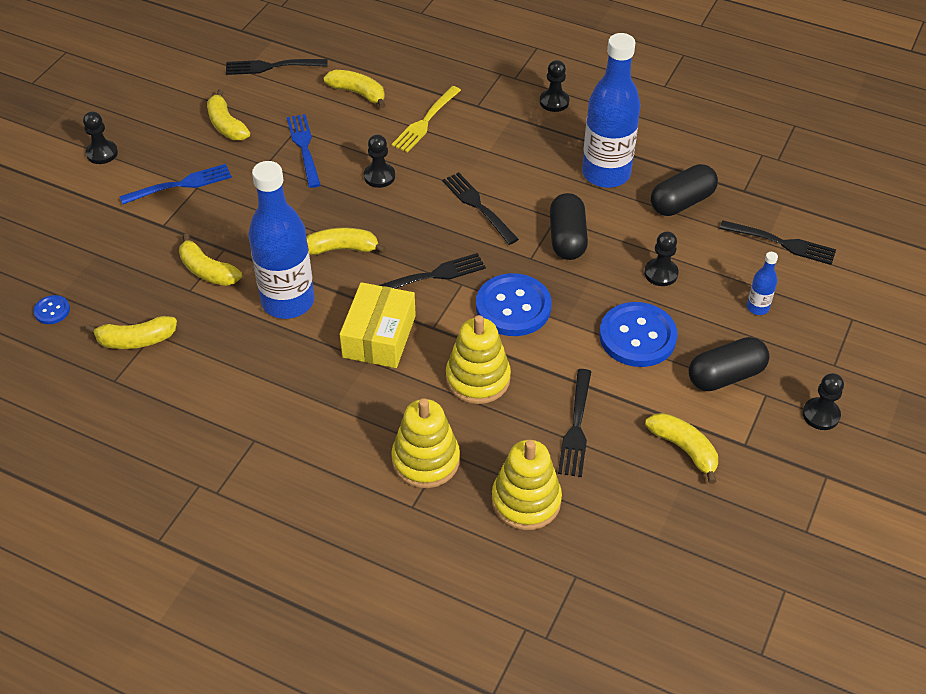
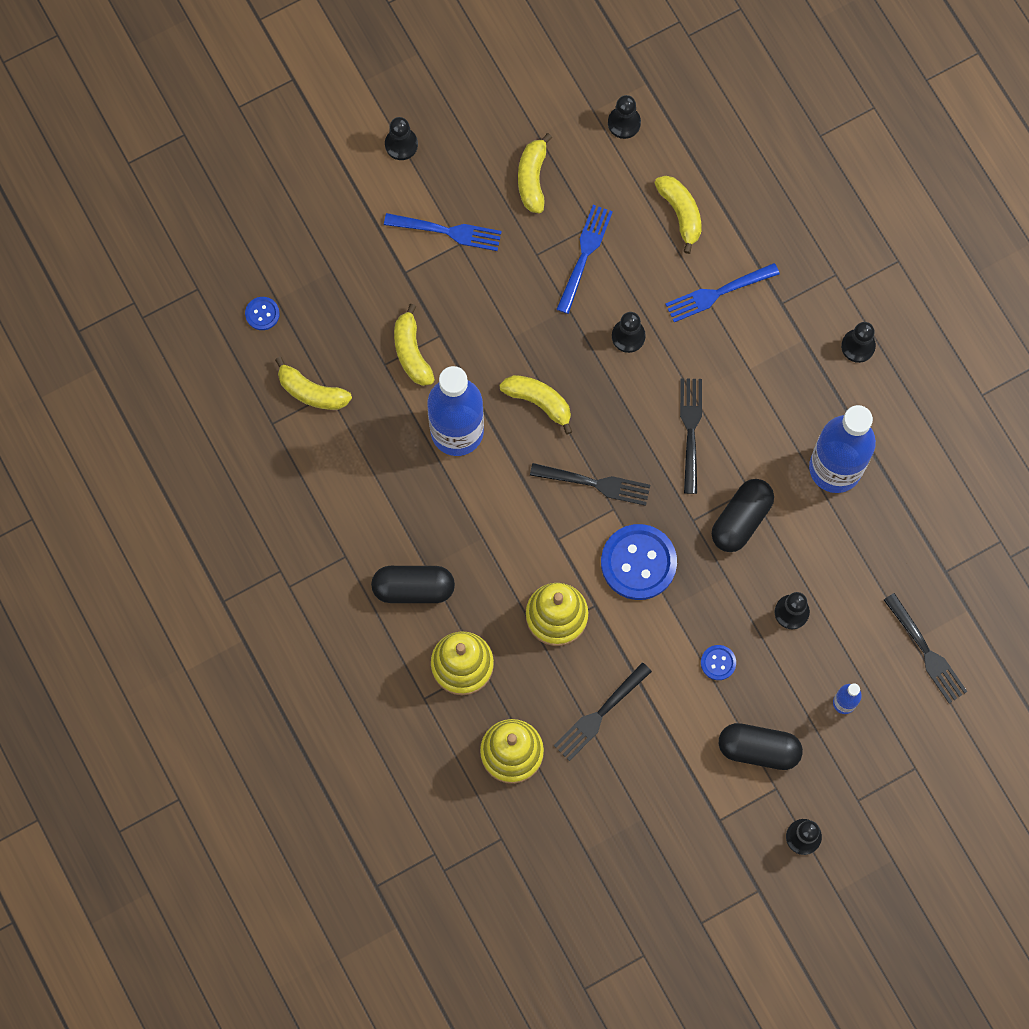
camera: 35 degrees right, 25 degrees up
(272, 66) = (624, 123): black fork -> black pawn
(379, 336) = (507, 519): yellow box -> none
(426, 121) = (718, 292): yellow fork -> blue fork
(637, 336) = (718, 663): blue button -> blue button, size x0.46
(682, 202) = (876, 547): black capsule -> black capsule (413, 588)
(684, 449) = (668, 791): yellow banana -> none

